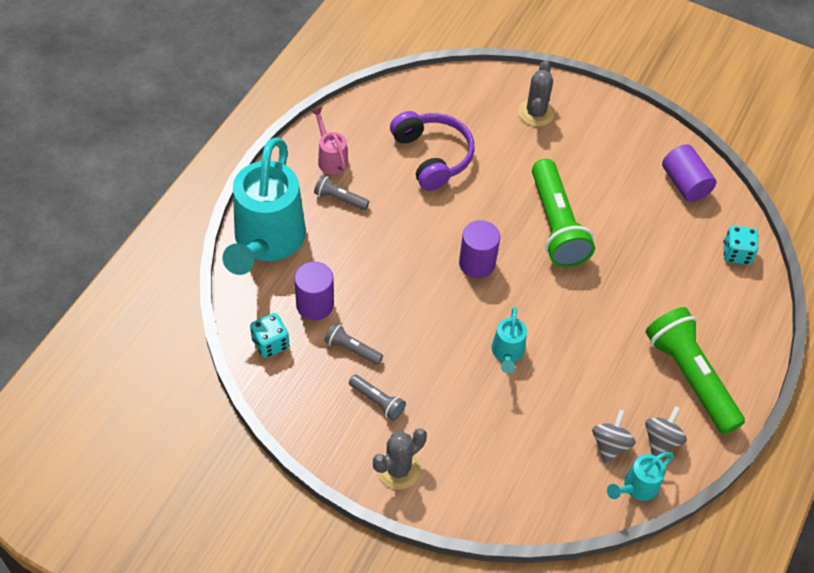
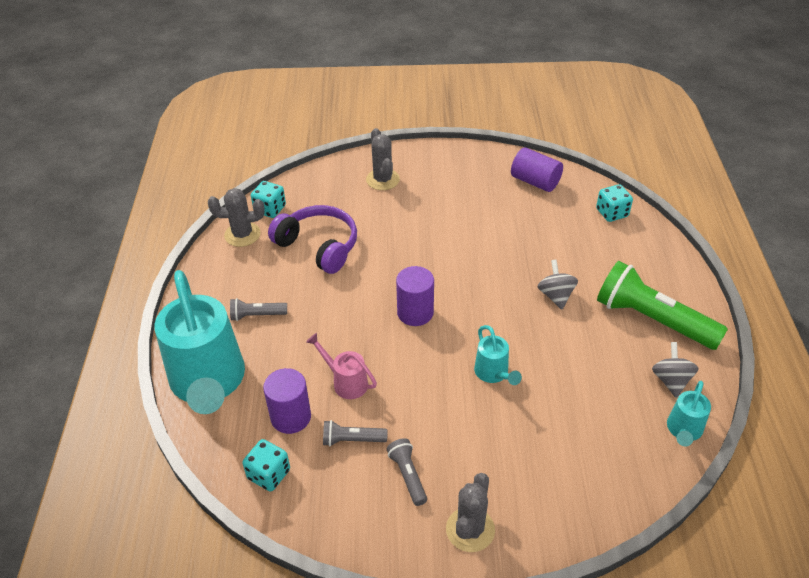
camera: 25 degrees left, 10 degrees down
(331, 158) = (227, 286): pink watering can -> pink watering can (346, 382)
(372, 112) = (242, 234): none -> grey cactus
(377, 401) = (408, 475): grey flashlight -> grey flashlight turned 120 degrees counterclockwise
(411, 97) = (270, 209): none -> turquoise dice
(556, 225) = (459, 254): green flashlight -> none
(610, 445) = (634, 406): grey spinning top -> grey spinning top (555, 295)

